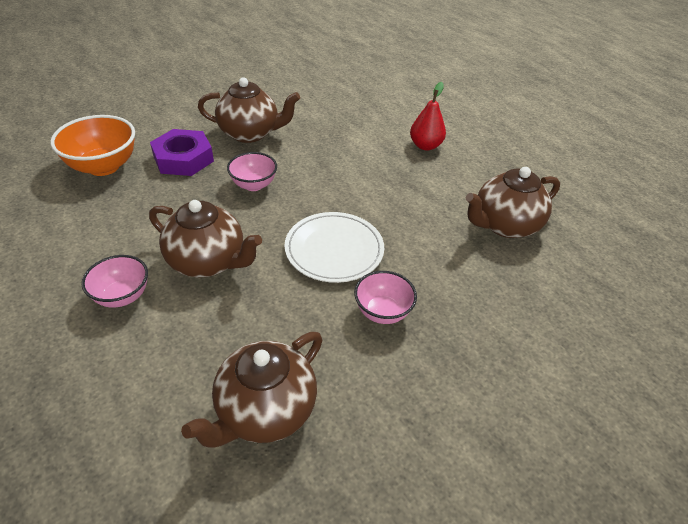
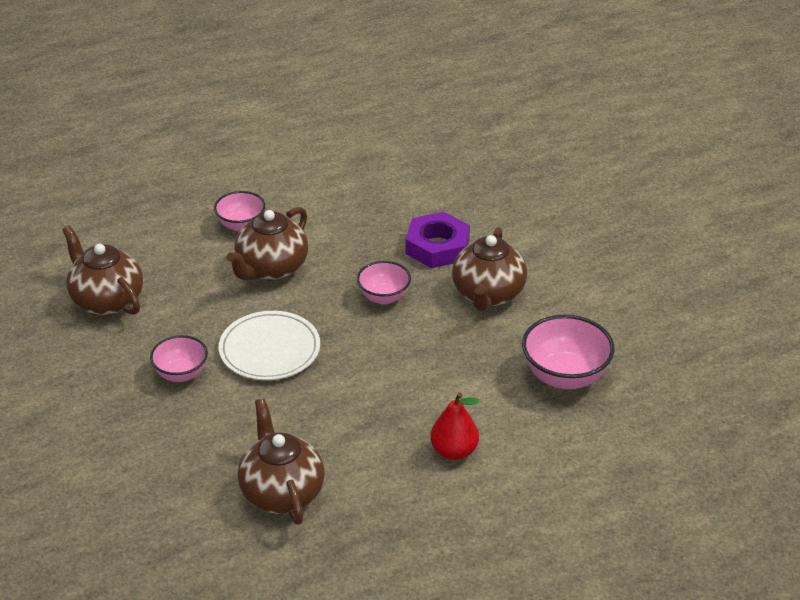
camera: 100 degrees right, 5 degrees down
(103, 166) = (427, 196): orange bowl -> none
(337, 103) = (565, 376): none -> pink bowl

